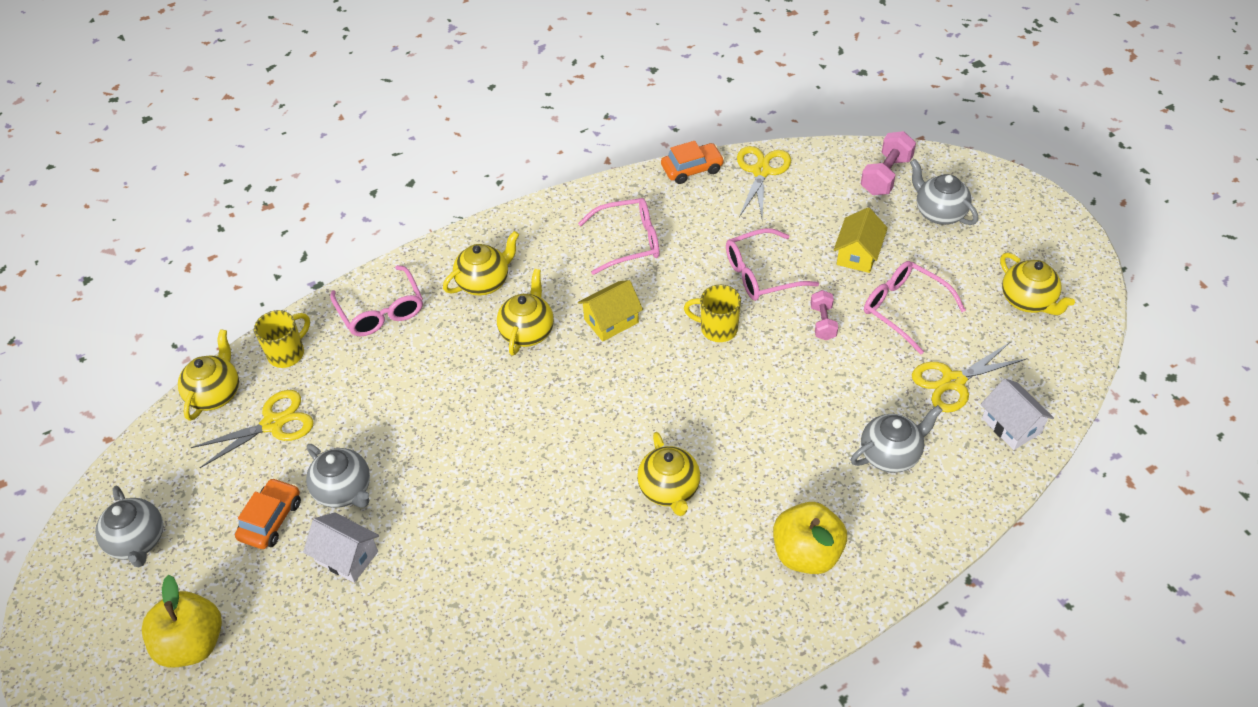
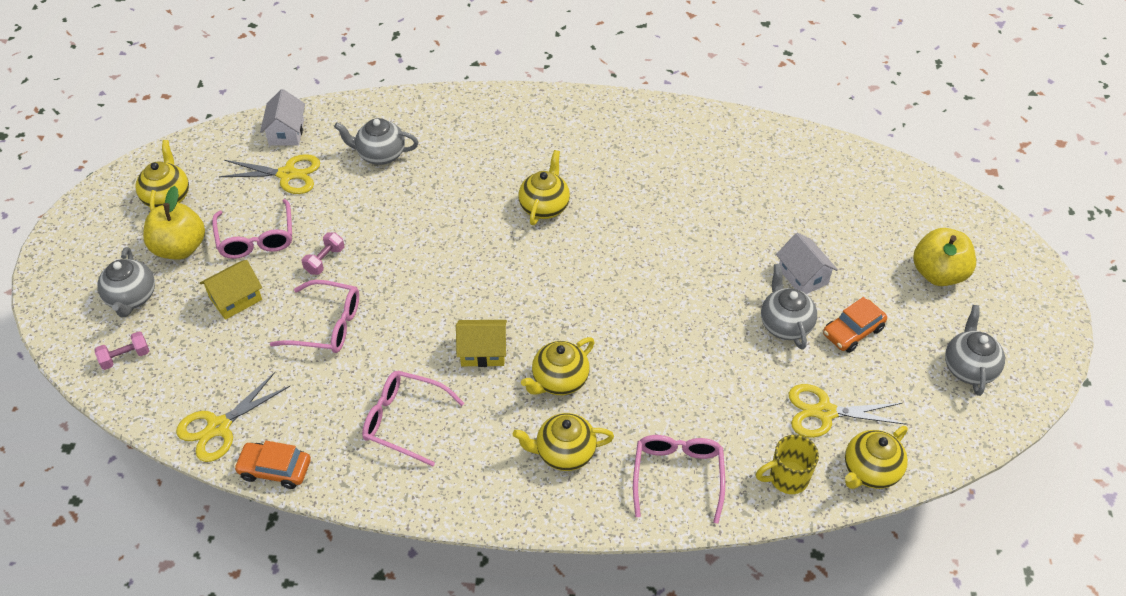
camera: 150 degrees left, 0 degrees up
(717, 329) = (406, 299): yellow mug -> none
(806, 553) = (491, 131): yellow apple -> yellow apple (180, 248)
(886, 175) = (125, 357): pink dumbbell -> pink dumbbell, size x0.64

